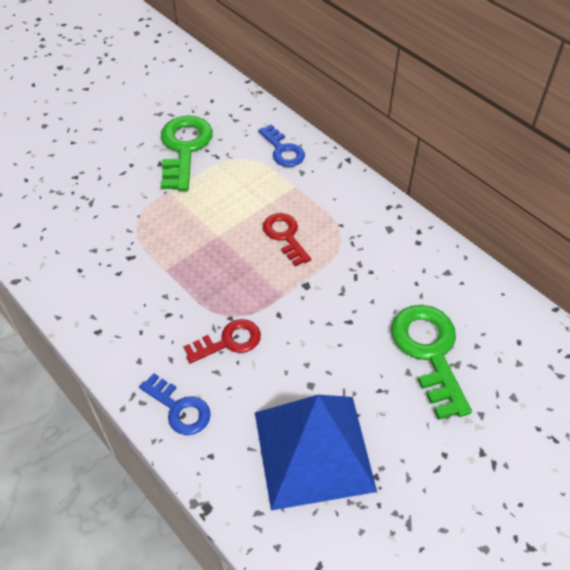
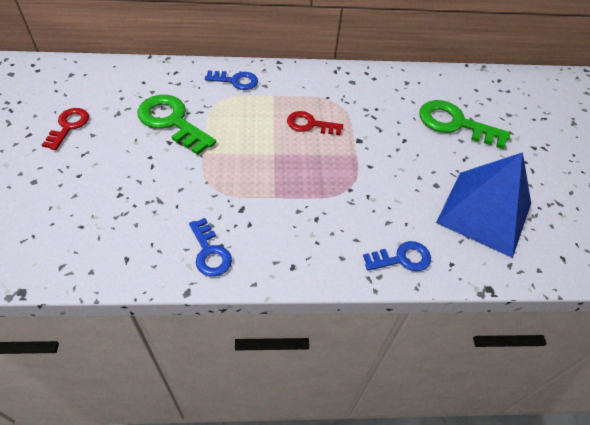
camera: 55 degrees left, 0 degrees up
(65, 268) = (210, 252): none -> blue key
(229, 341) = (369, 202): red key -> red key (68, 126)

